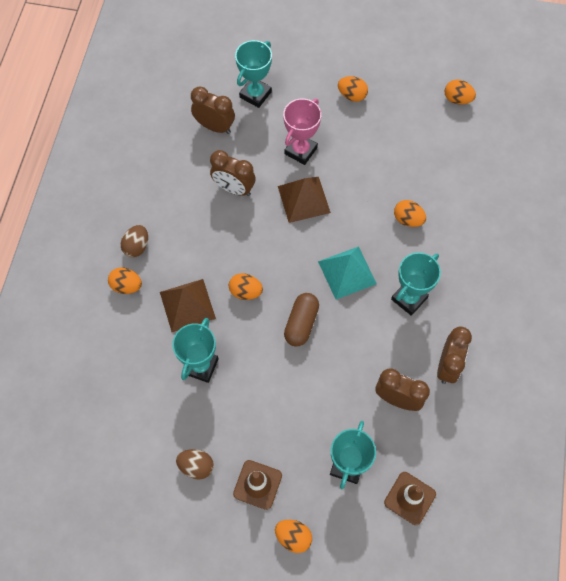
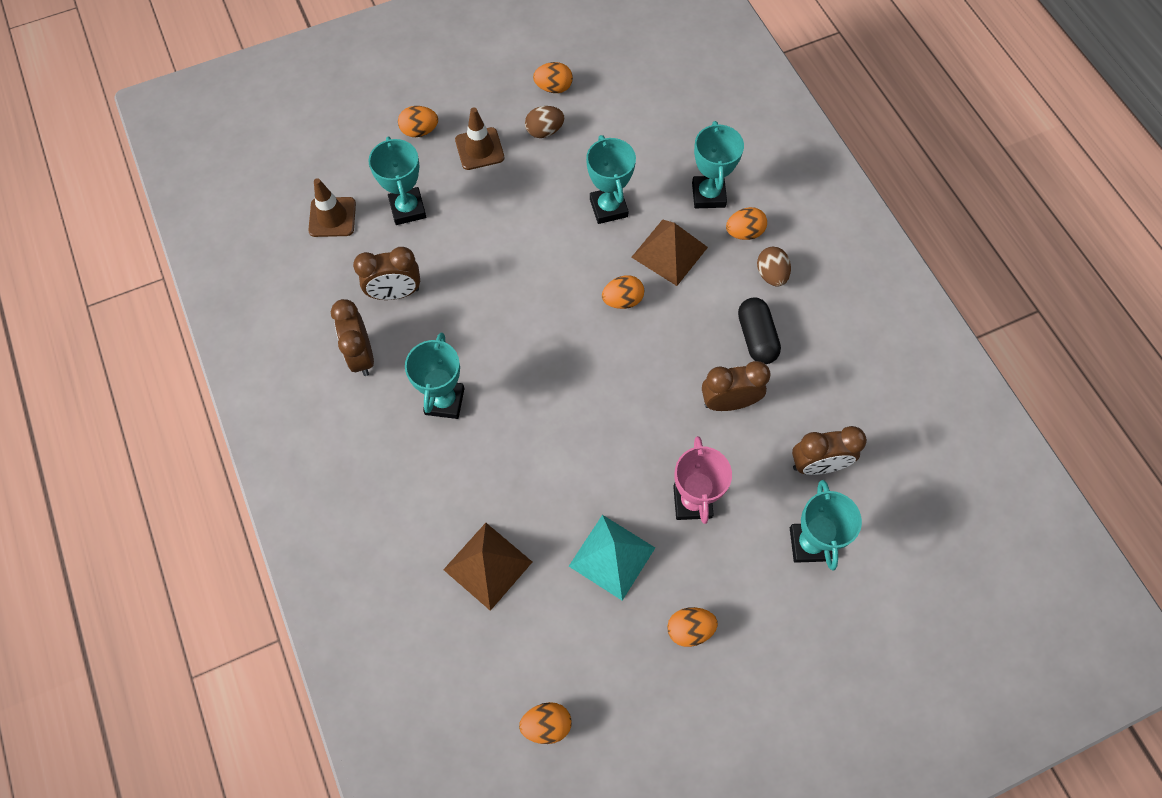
camera: 145 degrees right, 0 degrees up
(124, 329) = (708, 195): none -> turquoise trophy
(183, 214) = (756, 337): none -> black capsule
(301, 323) = (542, 304): brown capsule -> none
(304, 199) = (641, 441): brown pyramid -> brown pyramid (487, 565)
(347, 272) = (531, 387): turquoise pyramid -> turquoise pyramid (612, 556)
(408, 219) = (503, 495): orange egg -> orange egg (553, 88)

